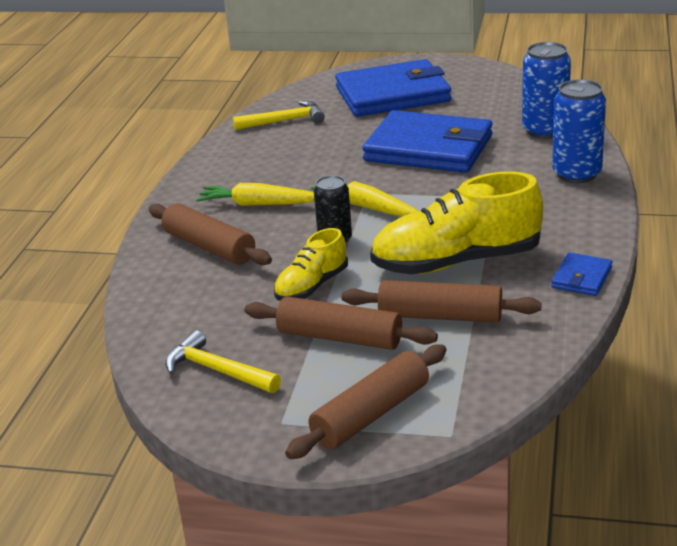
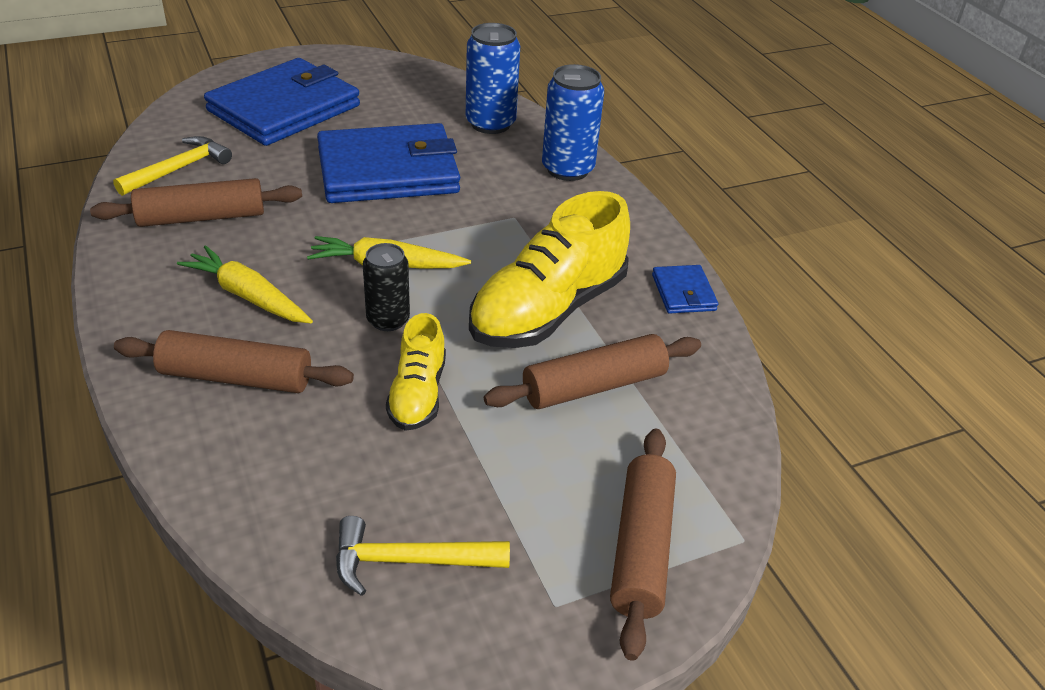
camera: 40 degrees left, 10 degrees up
(258, 204) = (248, 296): yellow carrot -> yellow carrot turned 60 degrees clockwise
(340, 337) = (513, 454): brown rolling pin -> brown rolling pin (202, 217)

